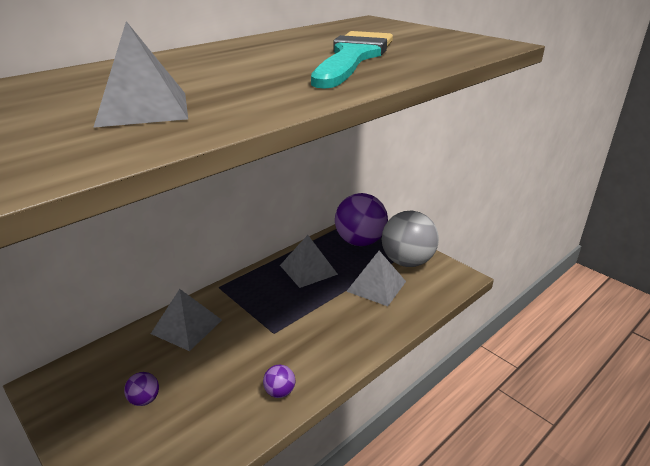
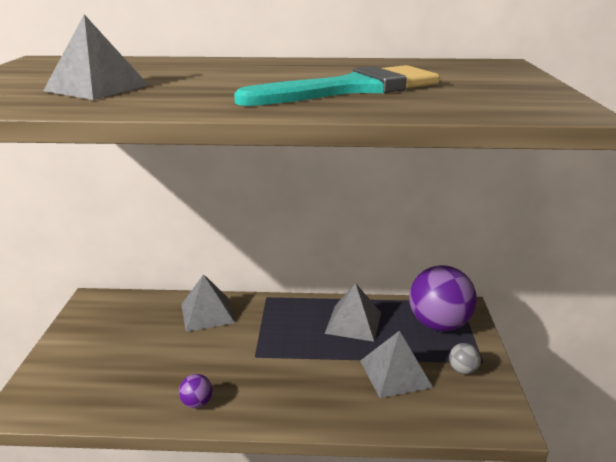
camera: 45 degrees right, 5 degrees down
(144, 399) = (121, 346): purple ball -> none
(407, 261) = (462, 370): grey ball -> grey ball, size x0.42

